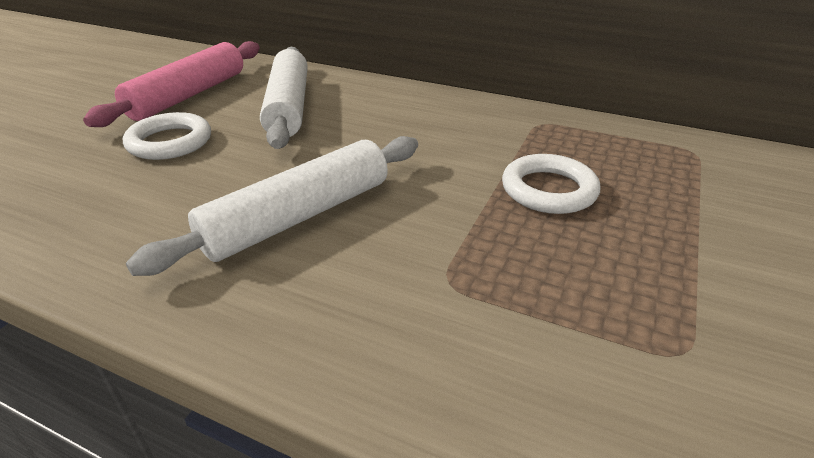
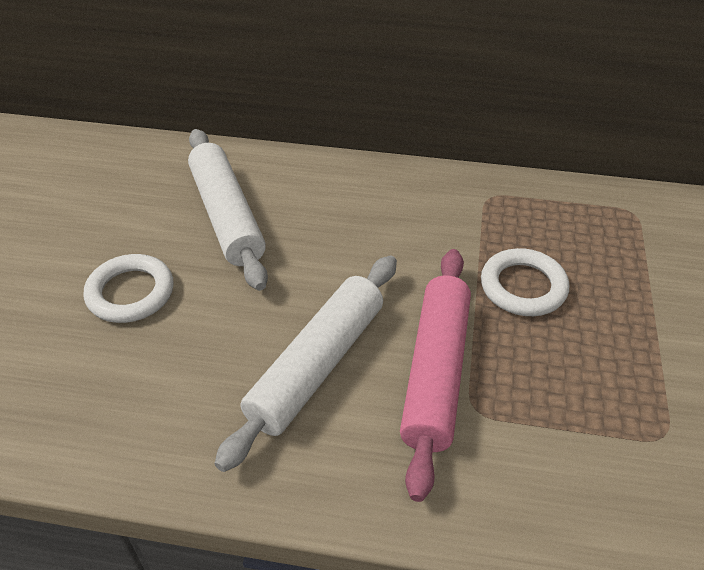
camera: 15 degrees left, 10 degrees up
(189, 95) = (104, 216): pink rolling pin -> pink rolling pin (436, 373)

